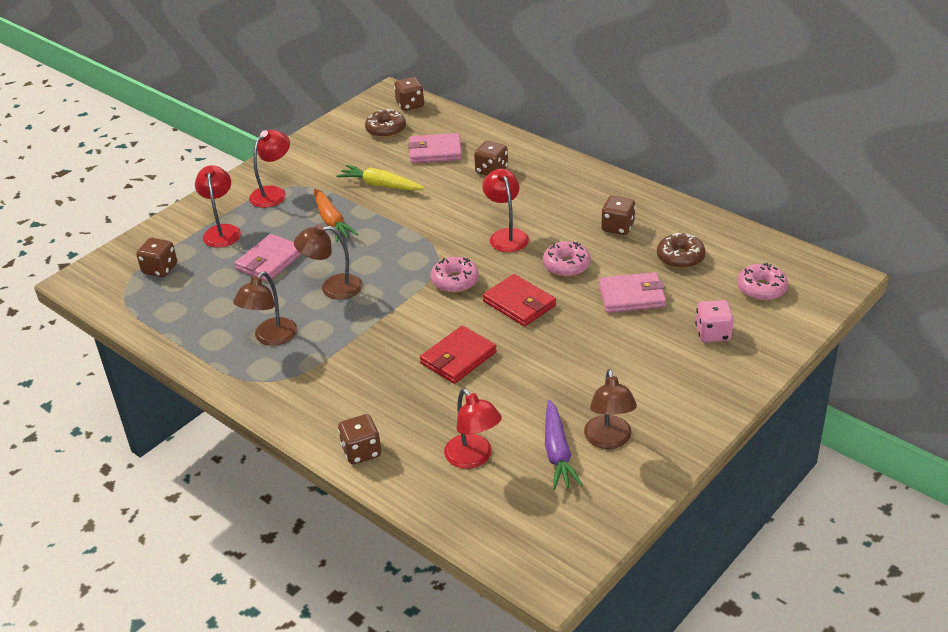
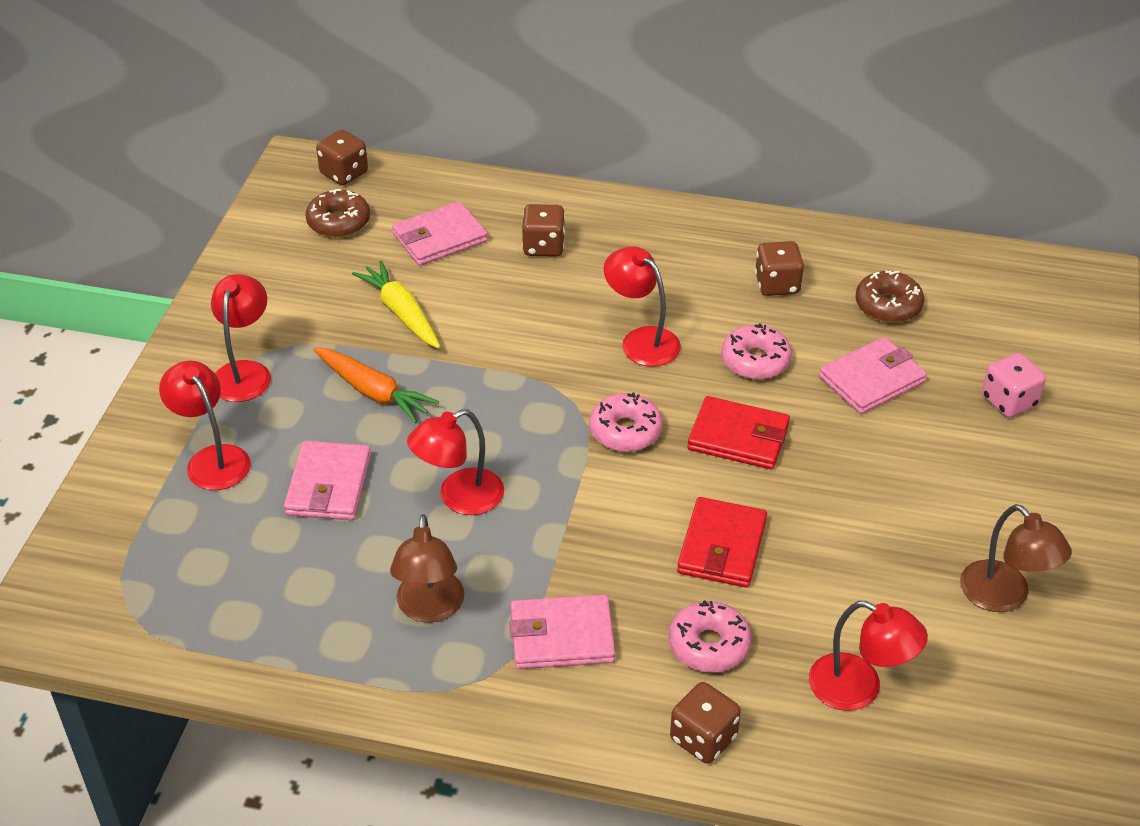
camera: 30 degrees left, 5 degrees up
(160, 269) = (160, 554): brown dice -> none
(328, 374) = (562, 636): none -> pink wallet
(332, 288) = (459, 498): brown lamp -> red lamp
(381, 185) = (401, 313): yellow carrot -> yellow carrot turned 60 degrees clockwise
(557, 452) = (956, 639): purple carrot -> none
(761, 289) = (1016, 320): pink donut -> pink donut (709, 645)

